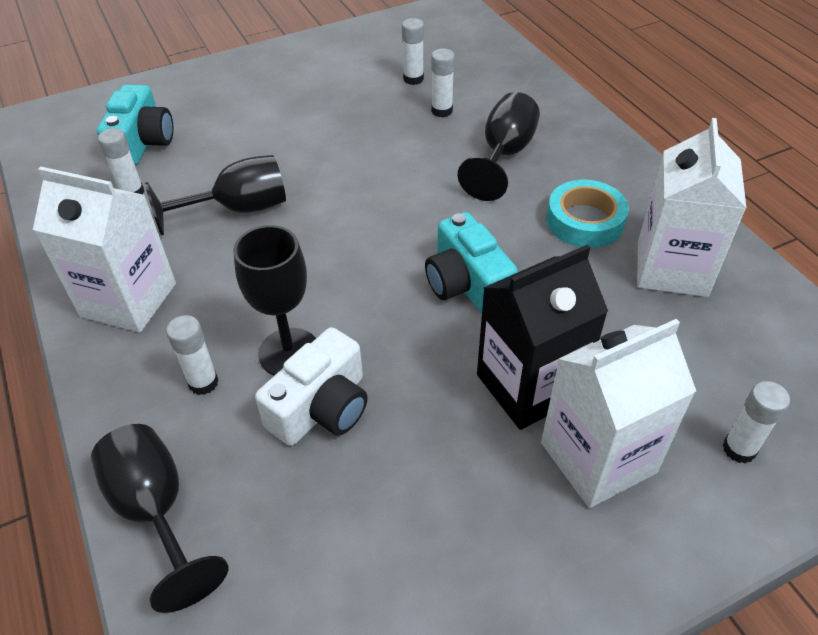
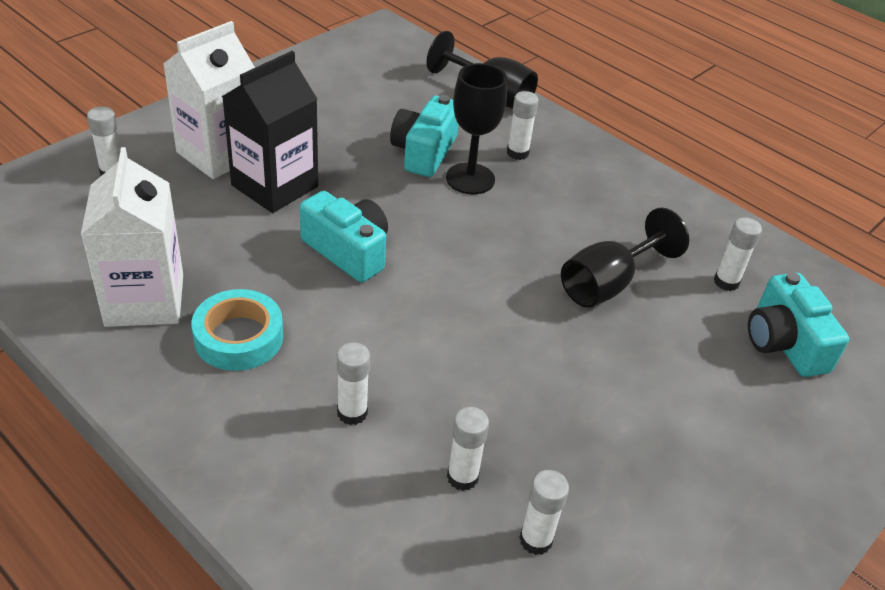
camera: 155 degrees right, 5 degrees down
(128, 300) = (624, 193): white carton -> none
(322, 408) = (424, 152): white camera -> turquoise camera
(504, 155) = (352, 413): black goblet -> white glue stick

